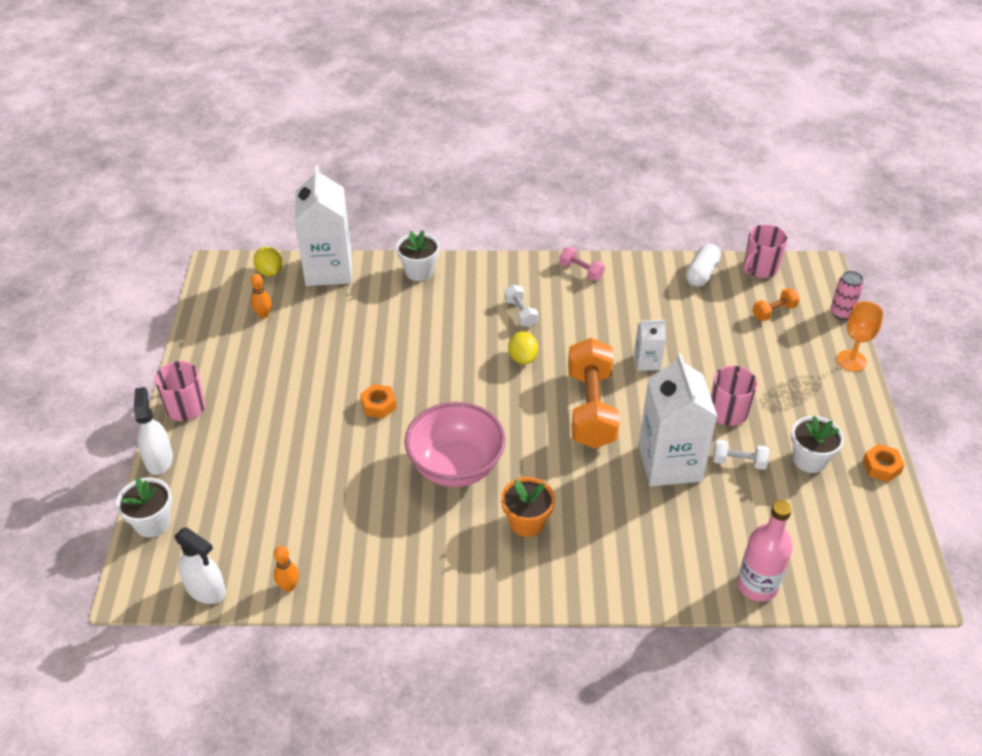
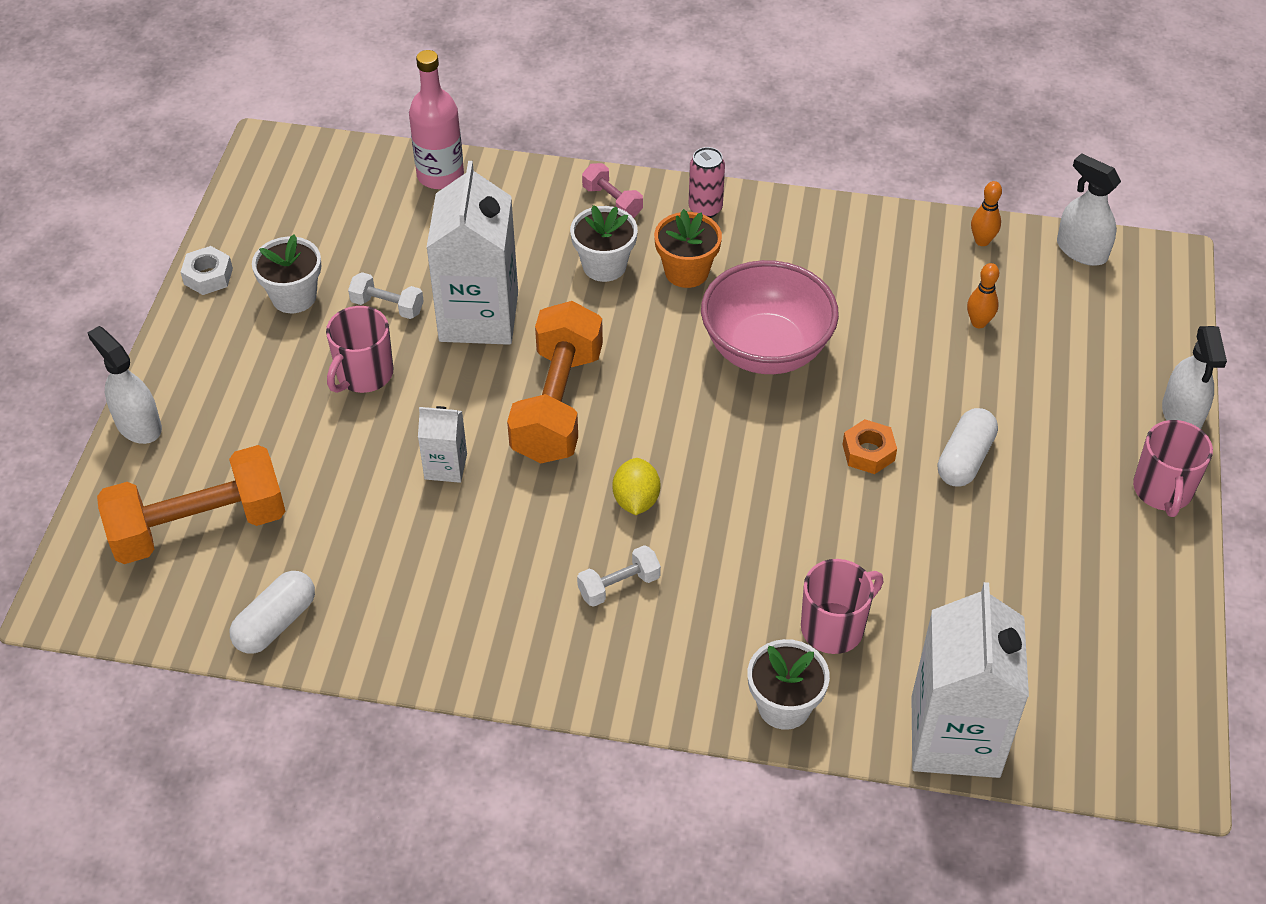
camera: 170 degrees left, 5 degrees up
(152, 523) = (1167, 332): white flower pot -> white flower pot (604, 265)
(263, 315) = (1066, 647): orange bowling pin -> orange bowling pin (978, 322)
(270, 272) = (1067, 748): yellow lemon -> none
(314, 409) = (964, 459): none -> white capsule
(520, 313) = (619, 586): white dumbbell -> white dumbbell turned 75 degrees clockwise
(581, 271) = (487, 661): pink dumbbell -> pink dumbbell (612, 201)
(760, 268) = (168, 619): pink mug -> pink mug (834, 627)
(774, 312) = (199, 526): orange dumbbell -> orange dumbbell, size x2.19
(841, 313) = (93, 508): pink can -> pink can (705, 209)
(851, 361) = (138, 425): orange goblet -> white spray bottle
(881, 467) = (208, 276): orange nut -> white nut

